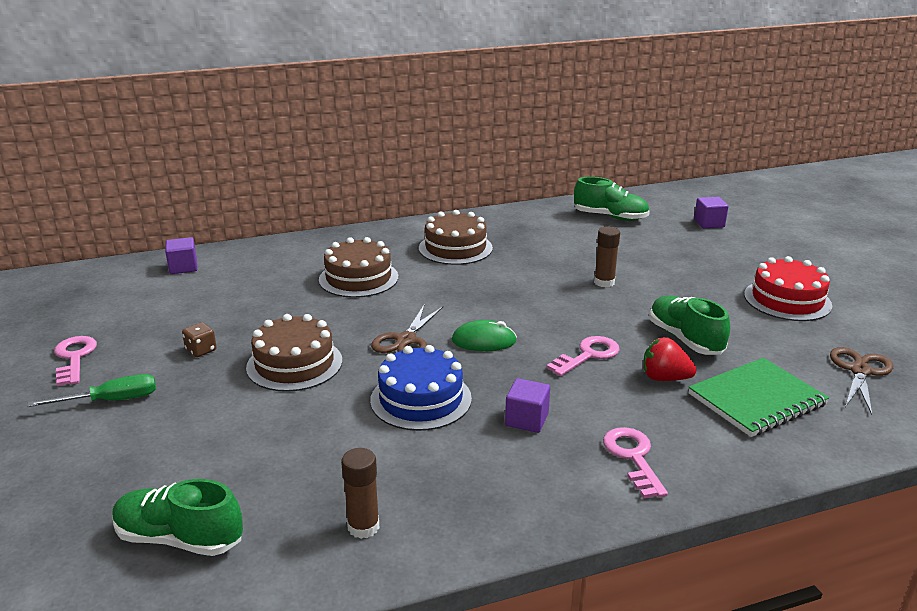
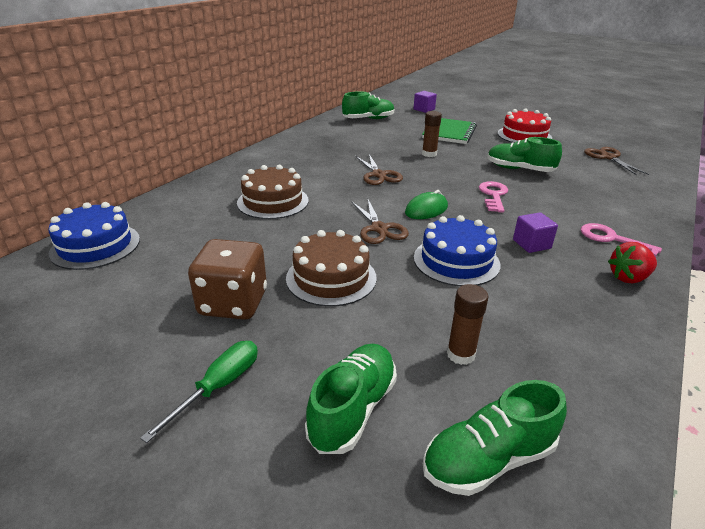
camera: 40 degrees left, 5 degrees up
(74, 358) = (106, 370): pink key -> none
(157, 459) = (353, 409): none -> green shoe
(183, 267) = (95, 246): purple cube -> blue cake
(201, 350) = (233, 303): brown dice -> brown dice, size x2.24
(363, 527) = (577, 360): brown glue stick -> brown glue stick (460, 354)
(455, 248) = (307, 161): brown cake -> none
(502, 287) = (379, 175): none -> brown scissors
(664, 378) = (548, 192): red strawberry -> red strawberry (628, 278)
(757, 400) = (600, 186): green notebook -> green notebook (449, 132)

